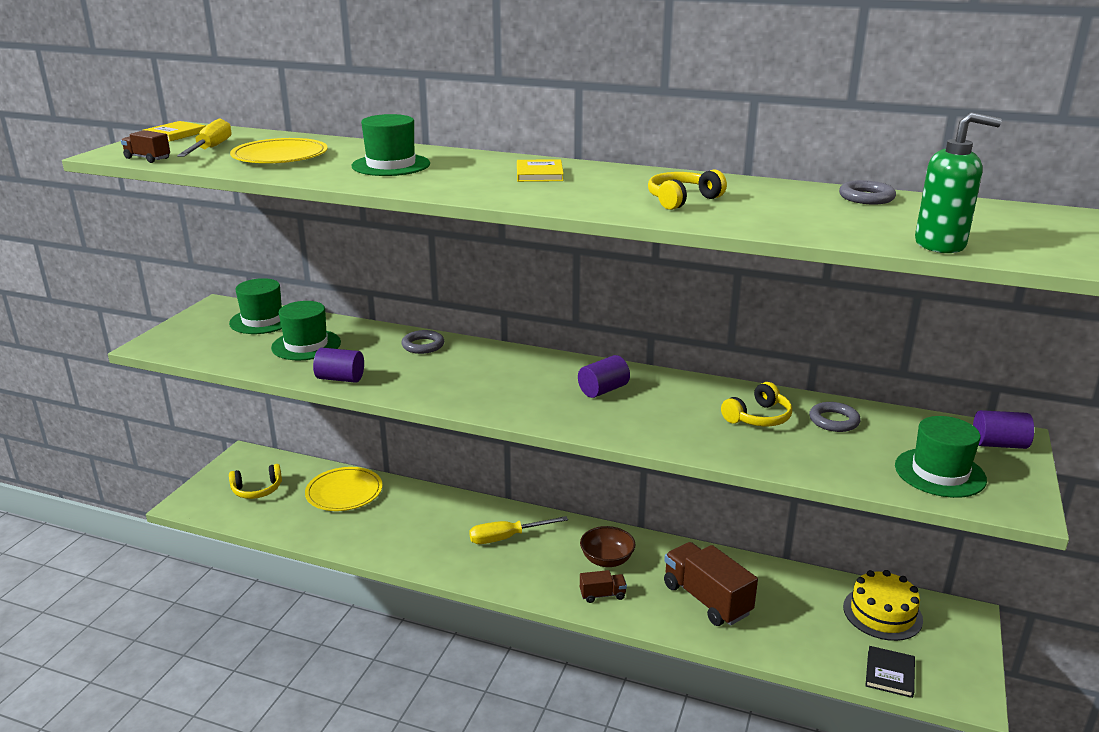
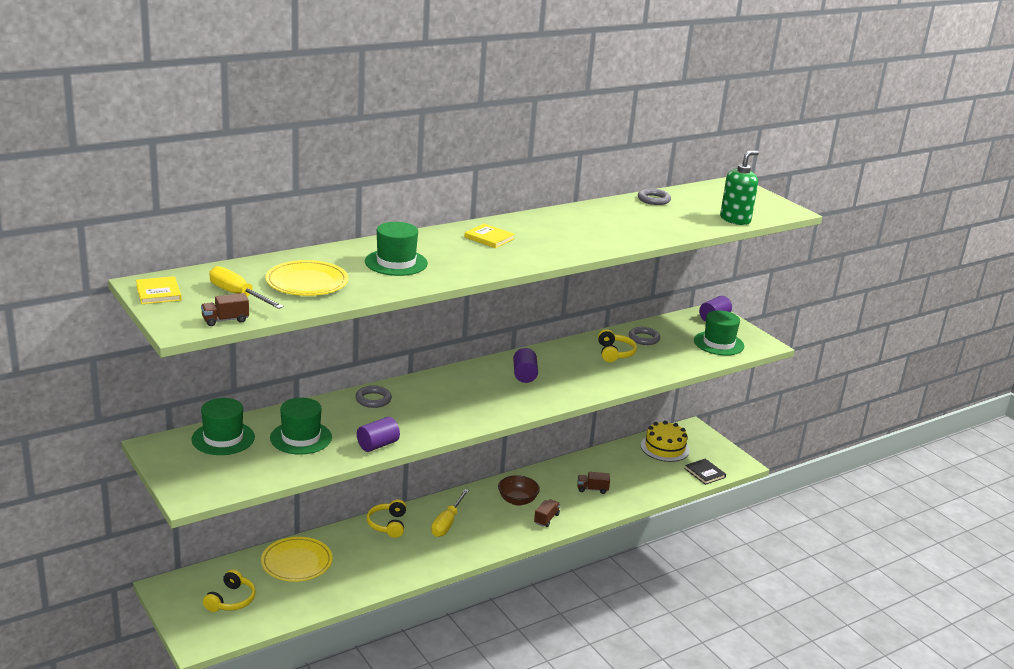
camera: 55 degrees left, 0 degrees up
(682, 200) = (595, 231): yellow headphones -> yellow headphones (388, 524)
(706, 599) = (592, 489): brown truck -> brown truck, size x0.48

